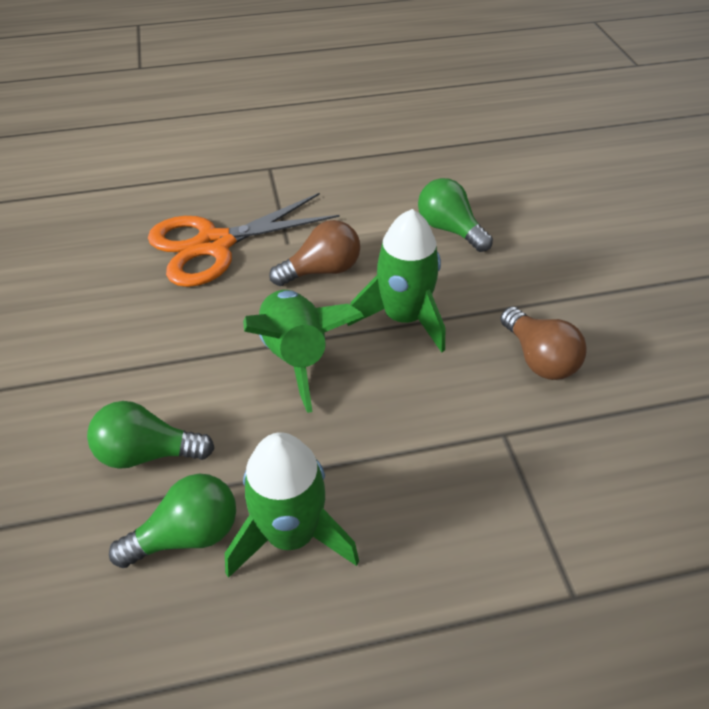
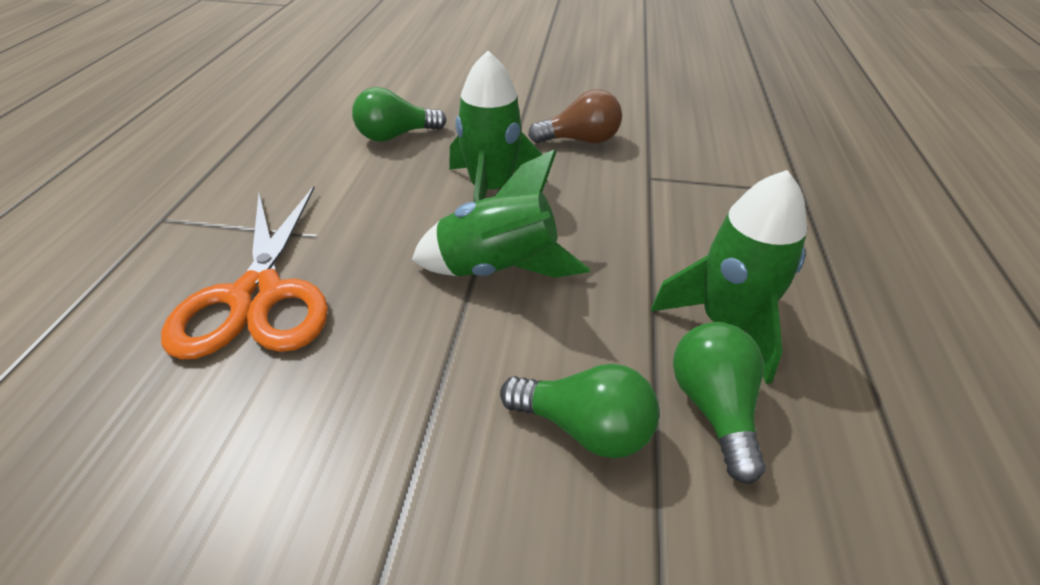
camera: 70 degrees left, 5 degrees down
(147, 453) = (584, 427): green light bulb -> green light bulb turned 90 degrees counterclockwise
(322, 270) = (384, 222): brown light bulb -> none

